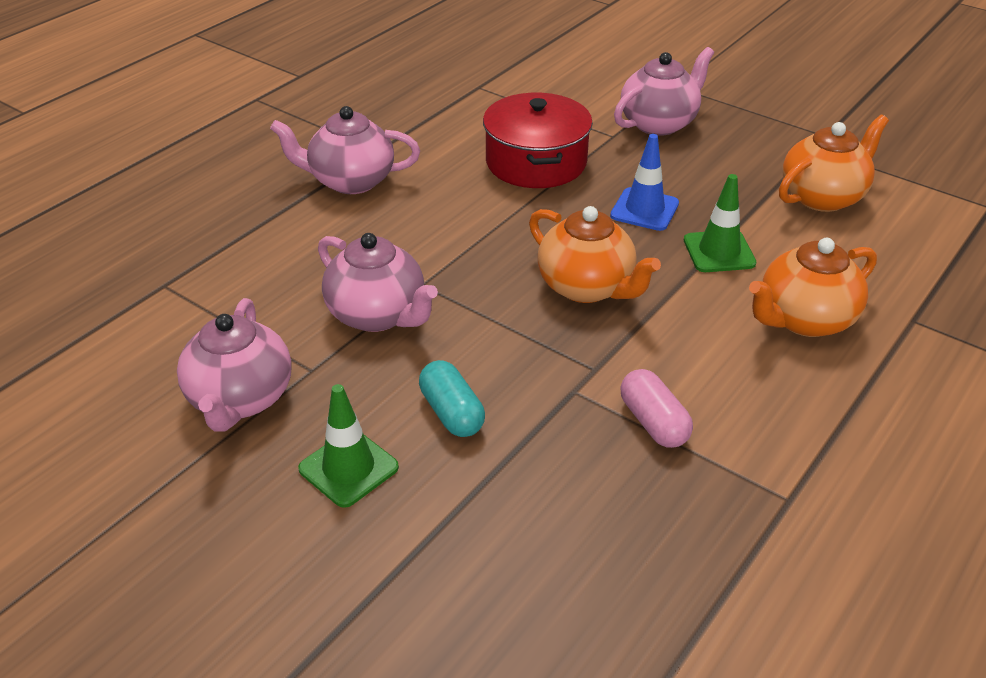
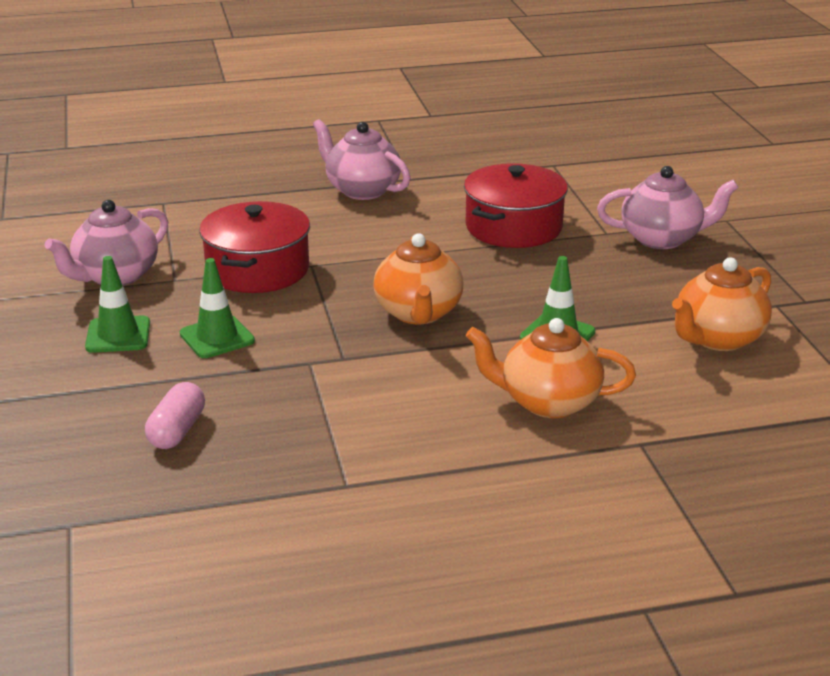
camera: 40 degrees right, 10 degrees down
(378, 315) = (257, 269): pink teapot -> red pot
(451, 413) = (217, 337): turquoise capsule -> green traffic cone
(644, 210) = (545, 287): blue traffic cone -> none
(653, 422) = (331, 403): pink capsule -> pink capsule (177, 431)
(823, 197) = (717, 338): orange teapot -> orange teapot turned 135 degrees clockwise

